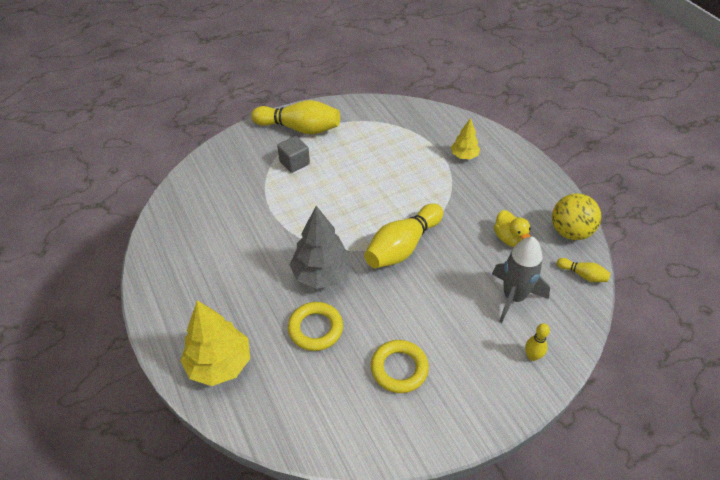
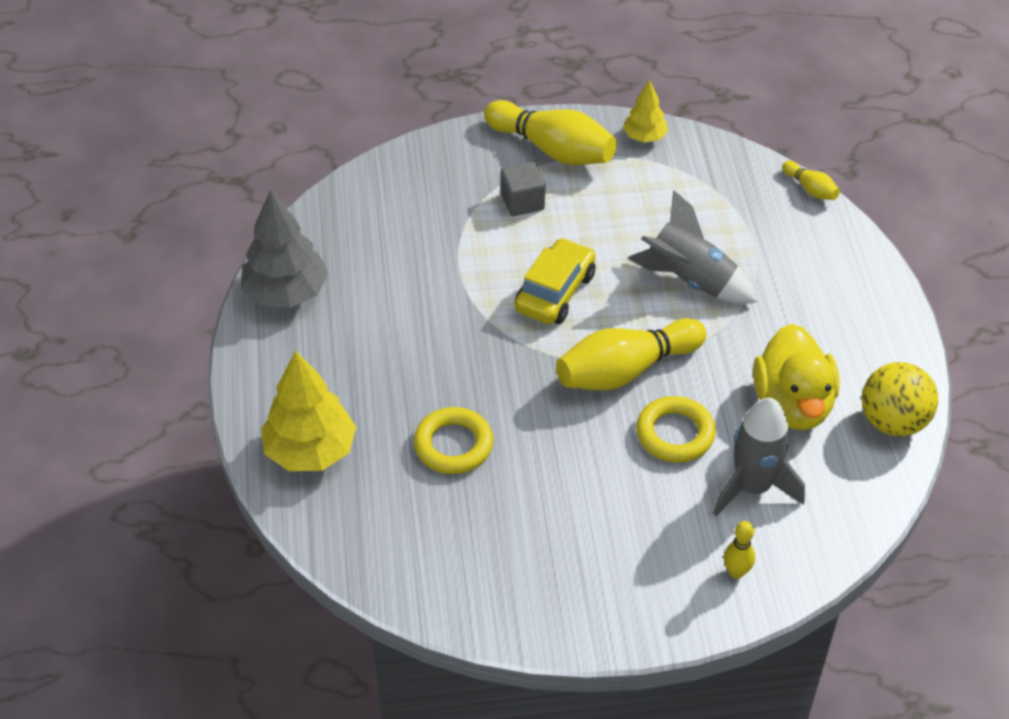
camera: 20 degrees right, 0 degrees up
(322, 274) = (493, 375): grey tree -> grey tree (286, 293)
(337, 211) = (555, 292): none -> yellow car
(399, 369) = (543, 530): yellow ring -> yellow ring (675, 434)
(414, 182) = (690, 280): none -> grey rocket
(464, 156) = (789, 260): yellow tree -> yellow tree (644, 137)
(509, 238) = (792, 404): yellow duck -> yellow duck, size x1.72
(583, 275) = (875, 488): yellow bowling pin -> yellow bowling pin (810, 189)

